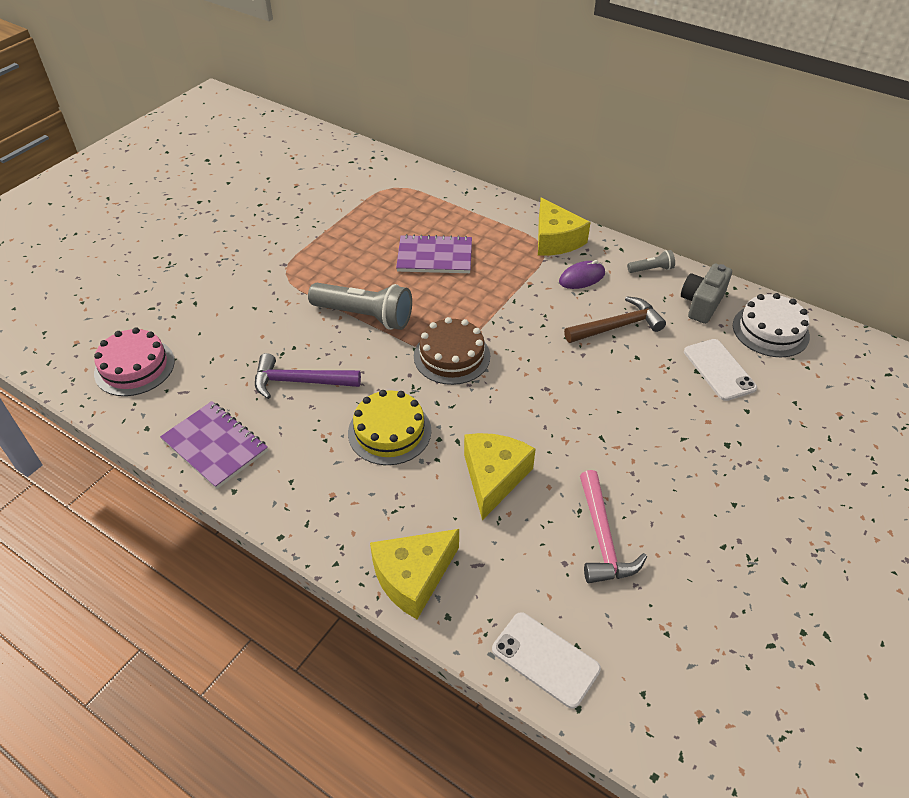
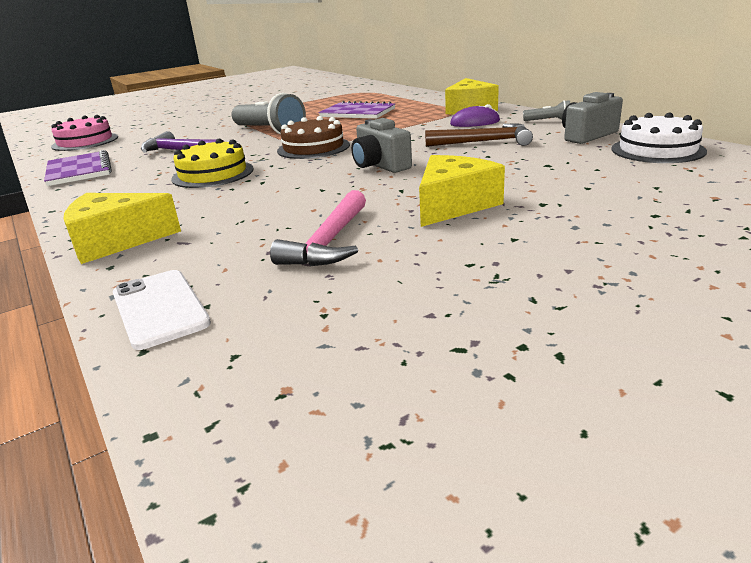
camera: 25 degrees right, 20 degrees down
(494, 477) = (268, 200): yellow cheese -> yellow cheese (454, 205)
(550, 390) = (380, 165): none -> grey camera
(719, 370) = (574, 165): white phone -> none

